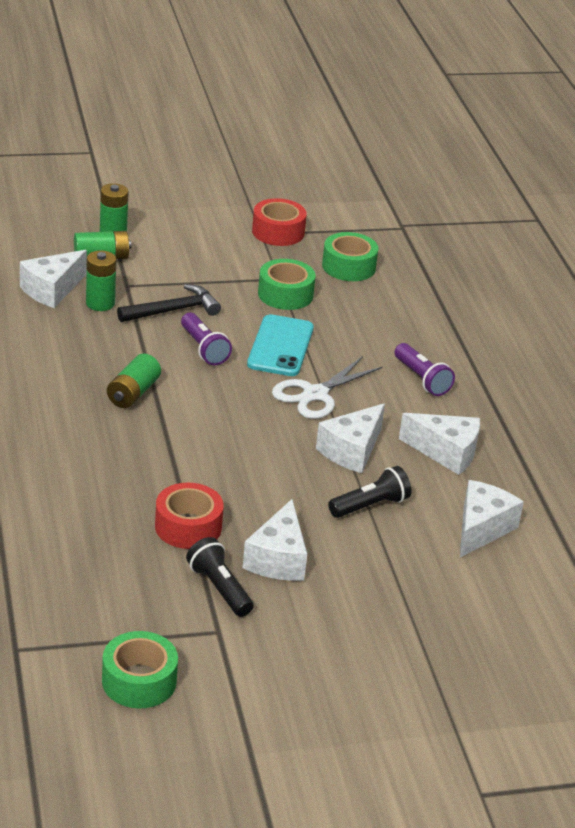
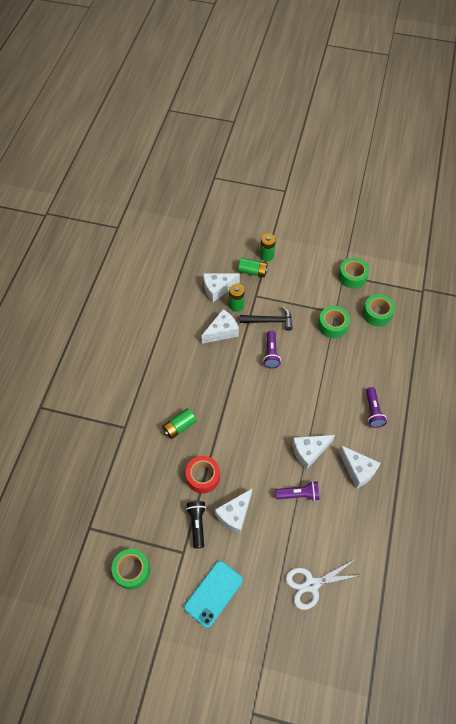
camera: 30 degrees right, 25 degrees up
(133, 393) = (221, 375): green battery -> green battery (179, 427)
(278, 232) = (352, 277): red tape -> green tape
(280, 346) = (311, 363): turquoise phone -> turquoise phone (213, 593)
(315, 395) = (311, 405): white scissors -> white scissors (311, 585)
(370, 506) = (298, 494): black flashlight -> purple flashlight
(481, 529) = (347, 532): white cheese -> white cheese (222, 331)

